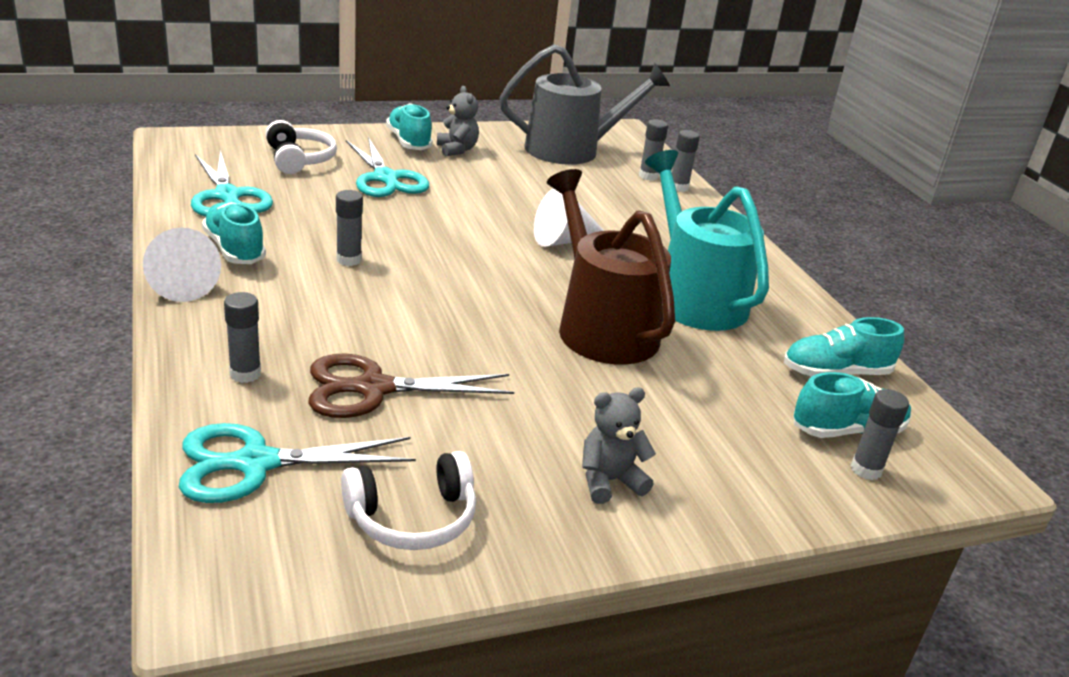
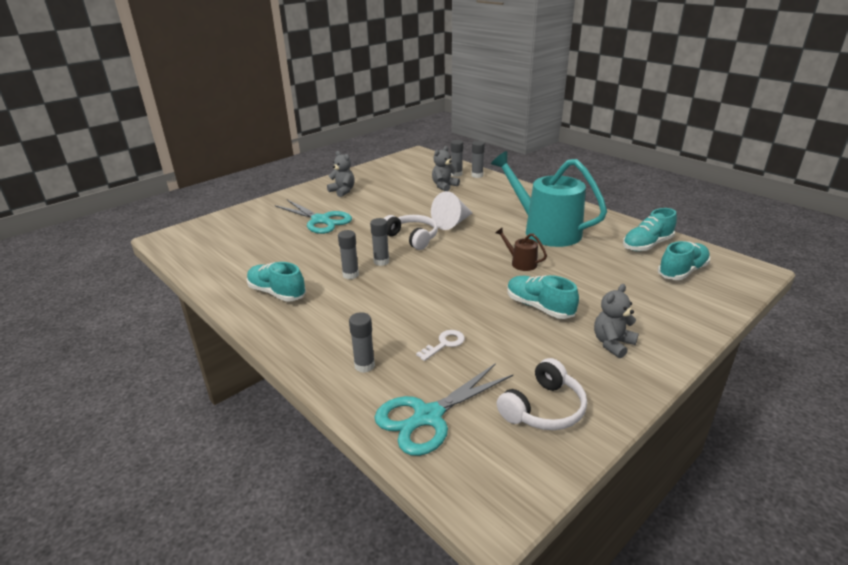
camera: 20 degrees left, 0 degrees up
(181, 284) = (267, 326): white cone -> none
(227, 196) = (237, 262): turquoise scissors -> none
(299, 159) = (258, 225): white headphones -> white headphones (412, 238)
(373, 388) = (444, 344): brown scissors -> white key
(409, 142) = (311, 195): turquoise shoe -> turquoise shoe (539, 307)
(571, 150) = (403, 172): grey watering can -> none
(602, 327) = (521, 263): brown watering can -> brown watering can, size x0.42
(610, 187) = (444, 186): none -> grey teddy bear
(866, 469) = (710, 288): grey glue stick -> grey glue stick (381, 261)

